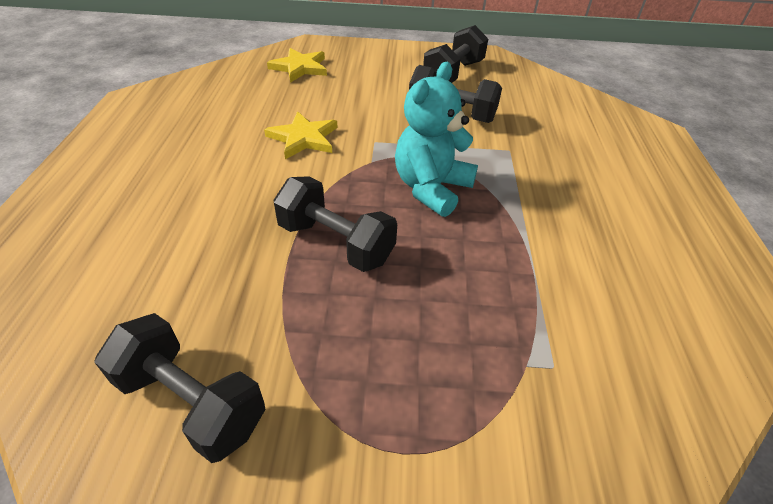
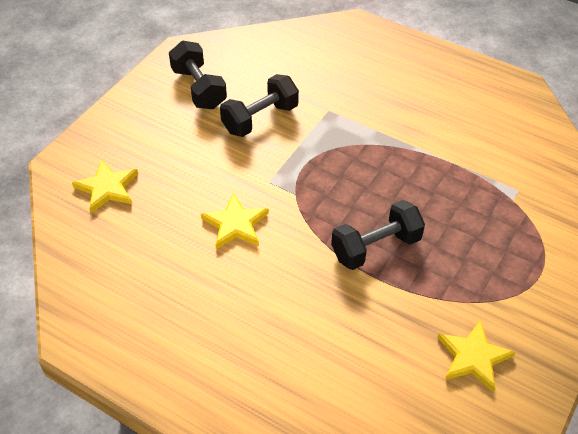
camera: 60 degrees left, 5 degrees up
(191, 402) = (473, 357): black dumbbell -> yellow star
(431, 188) = (347, 173): turquoise teddy bear -> none

